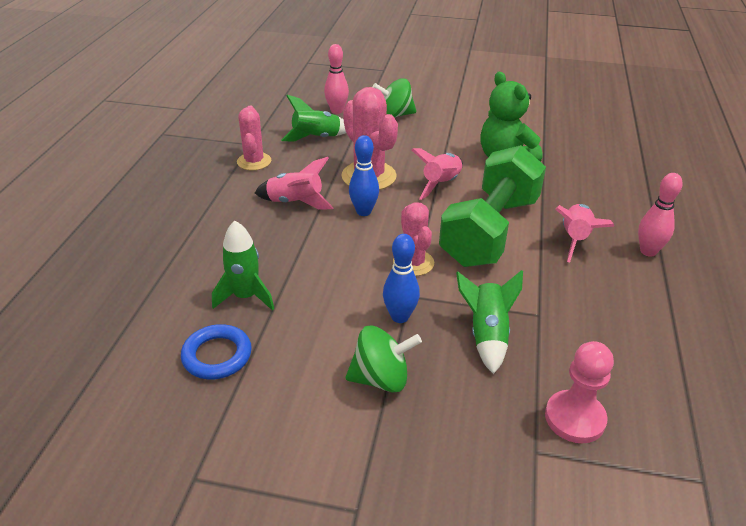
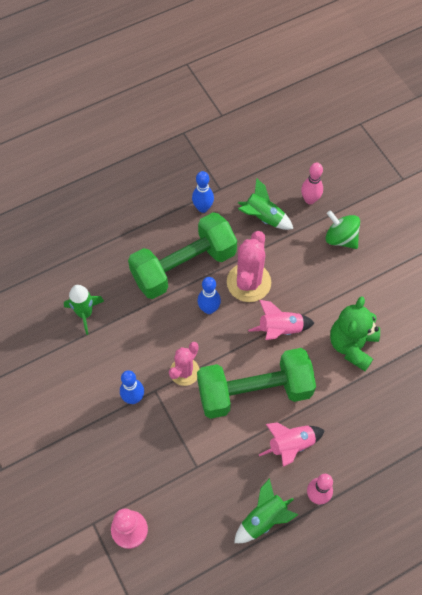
camera: 50 degrees right, 25 degrees up
(217, 355) = (36, 338): blue ring -> none
(254, 161) = (203, 208): pink cactus -> blue bowling pin
(295, 202) = (184, 266): pink rocket -> green dumbbell
(381, 378) = (82, 422): green spinning top -> none
(487, 334) = (156, 450): green rocket -> green rocket (263, 518)

